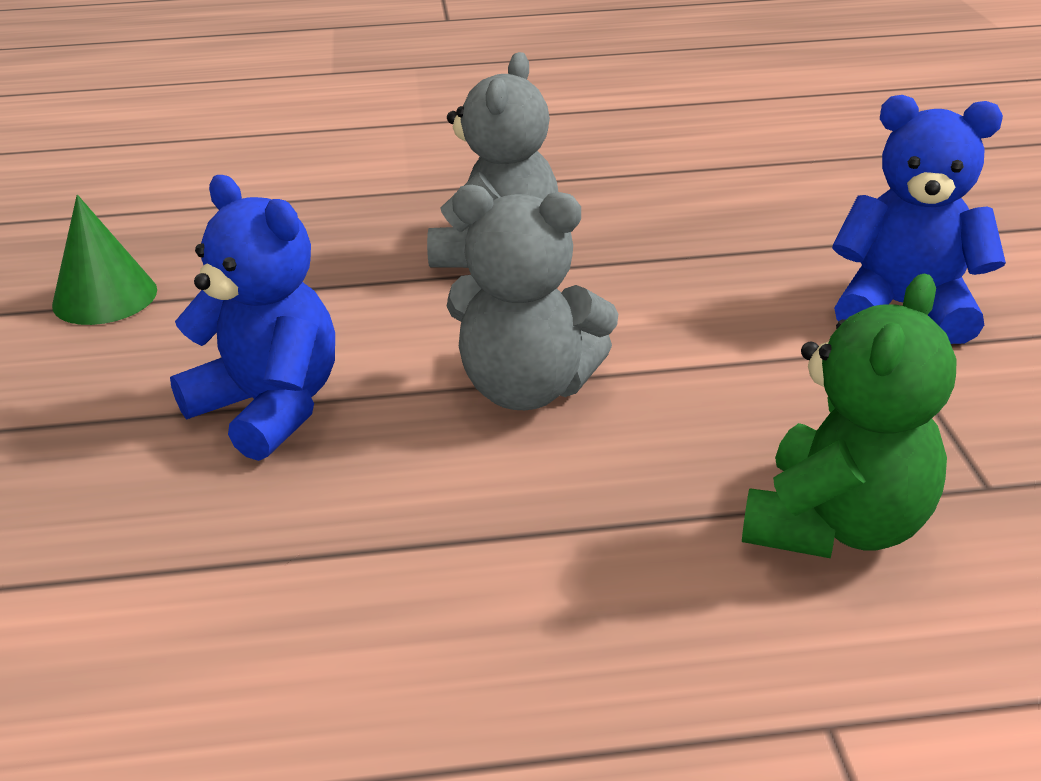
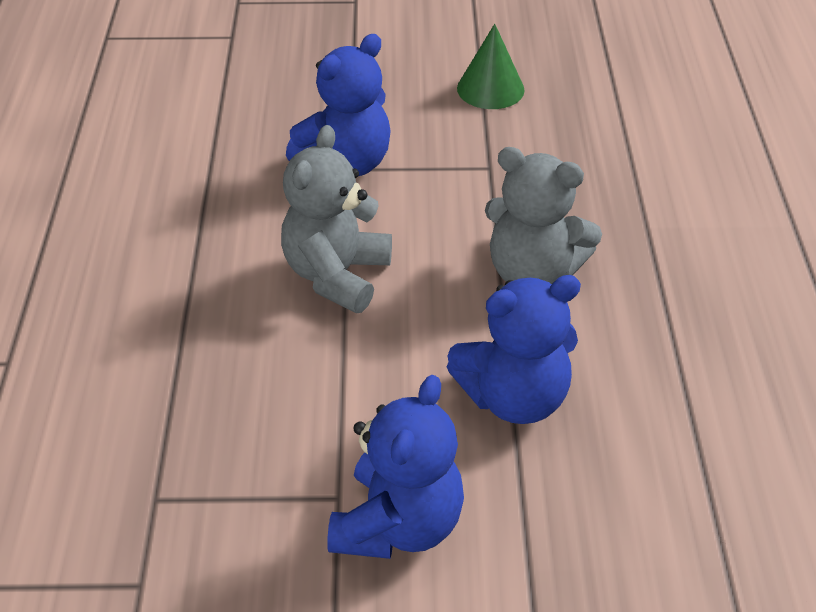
camera: 95 degrees right, 10 degrees up
(697, 254) = (514, 398): none -> blue teddy bear
(836, 525) = (148, 404): green teddy bear -> none

